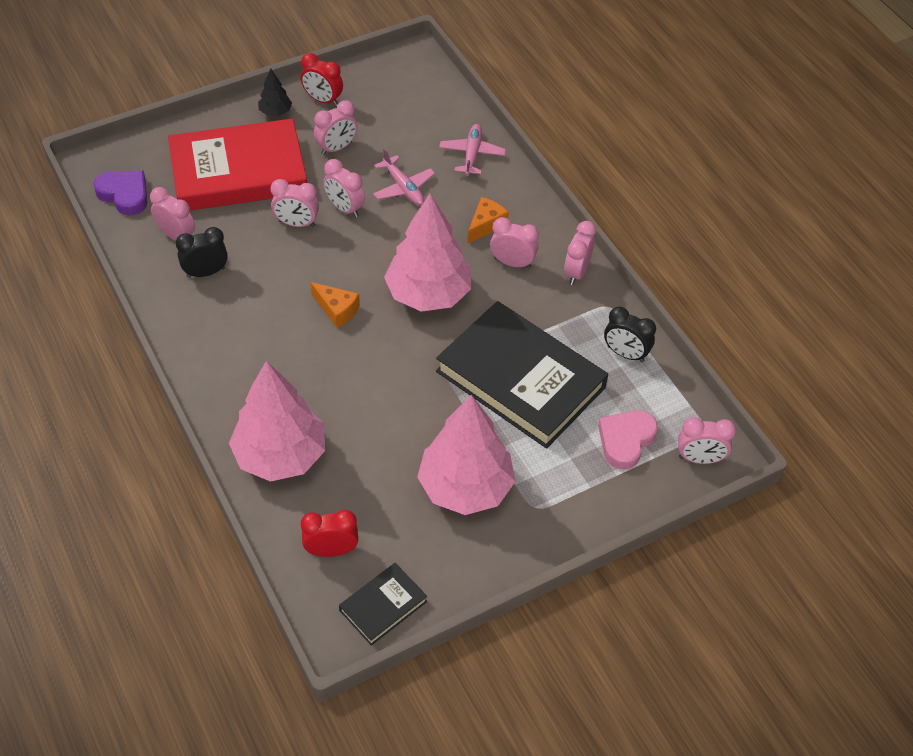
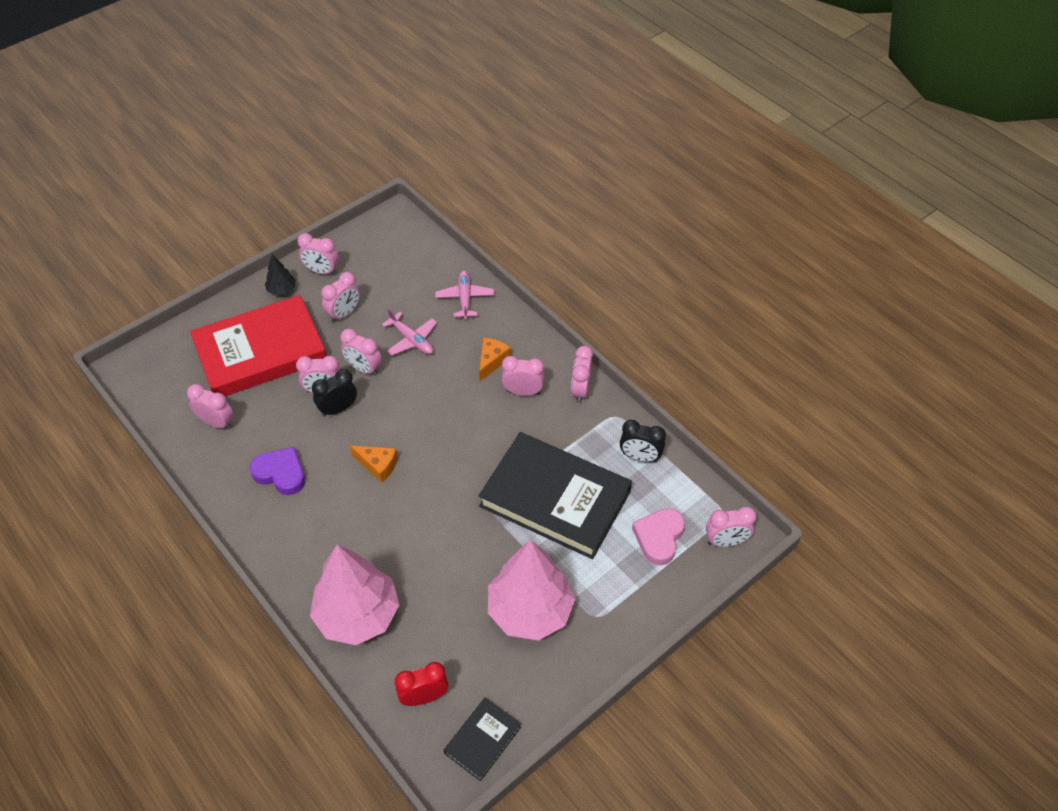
camera: 10 degrees left, 0 degrees up
(124, 194) = (160, 392): purple heart -> purple heart (281, 473)
(206, 272) = (251, 453): black clock -> black clock (338, 409)
(323, 100) = (322, 271): red clock -> pink clock
(428, 294) = (456, 435): pink tree -> none

